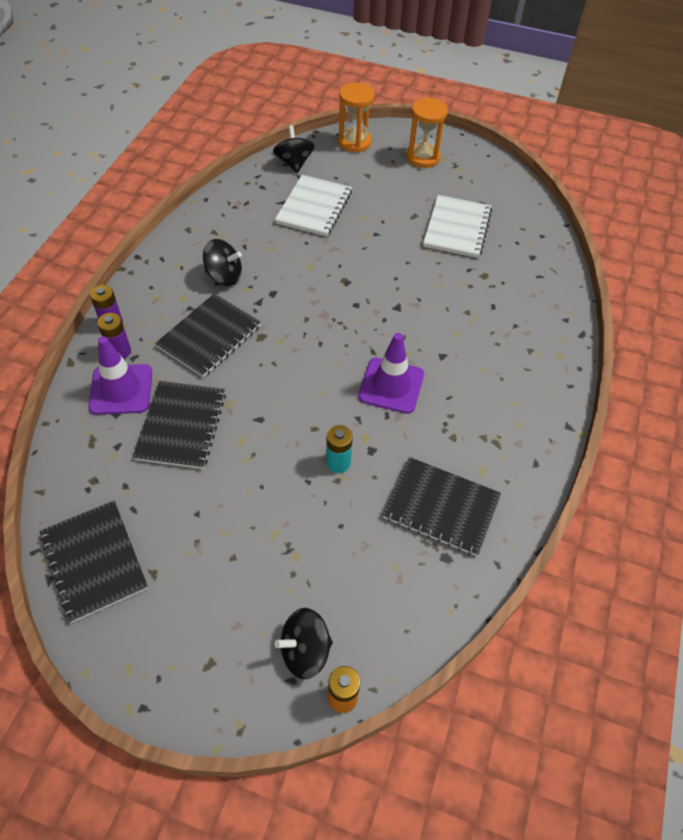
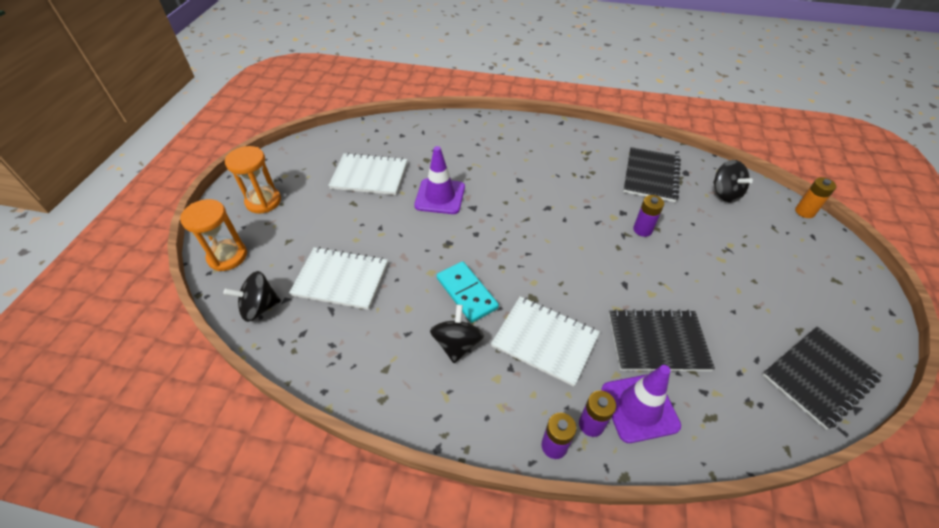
camera: 95 degrees left, 5 degrees down
(209, 336) = (545, 341): black notebook -> white notebook
(278, 288) = (466, 293): none -> turquoise domino
(305, 651) = (790, 232): black spinning top -> black spinning top (725, 193)
(338, 462) = (642, 230): turquoise battery -> purple battery
(391, 385) = (558, 206): purple traffic cone -> purple traffic cone (440, 196)

